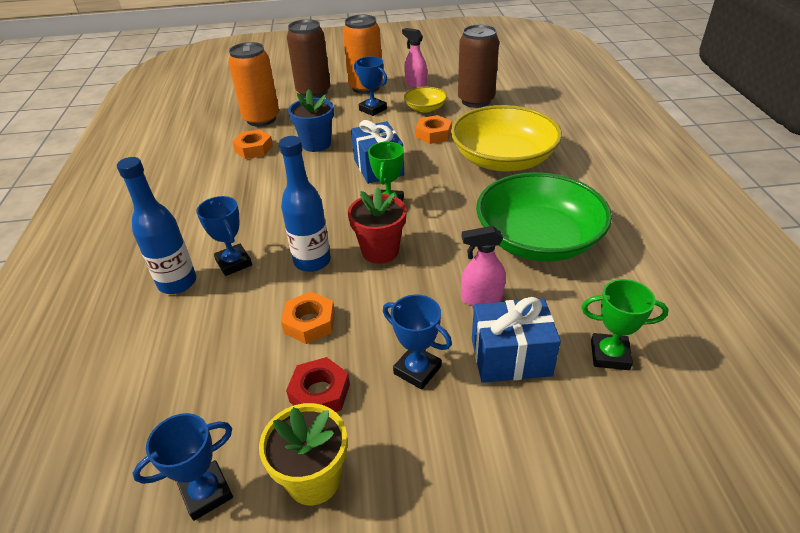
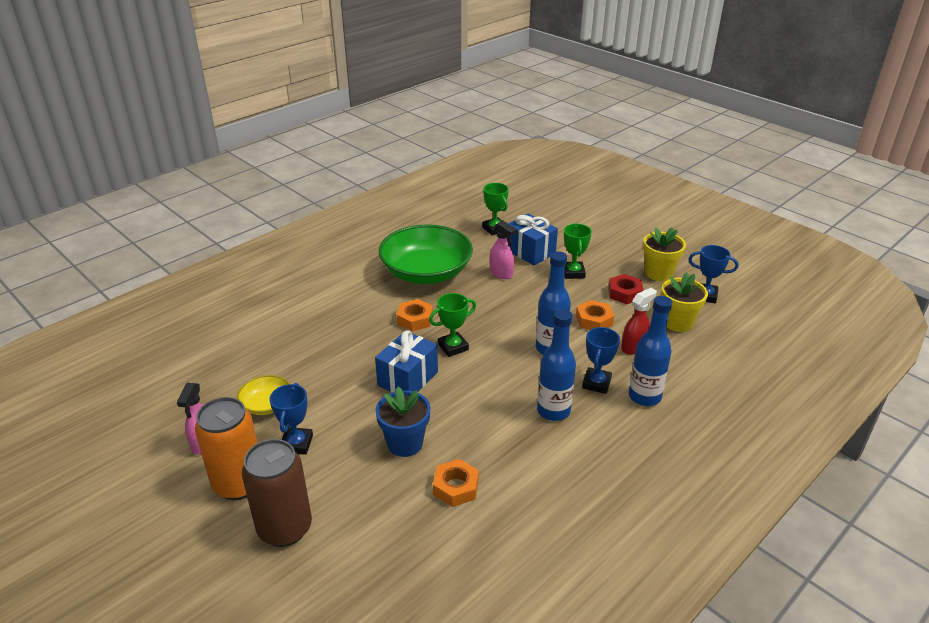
camera: 130 degrees left, 5 degrees down
(210, 401) = (677, 323): none -> yellow flower pot
(234, 324) = (634, 347): none -> red spray bottle
(245, 220) = (553, 411): none -> blue bottle
(261, 119) = (391, 531): orange can -> none
(380, 251) = (507, 325): red flower pot -> none
(417, 370) = (573, 273): blue trophy -> green trophy
(433, 134) = (320, 374): orange nut -> orange nut (415, 319)
(476, 101) = (225, 377): brown can -> none
(503, 159) = (335, 319): yellow bowl -> none

